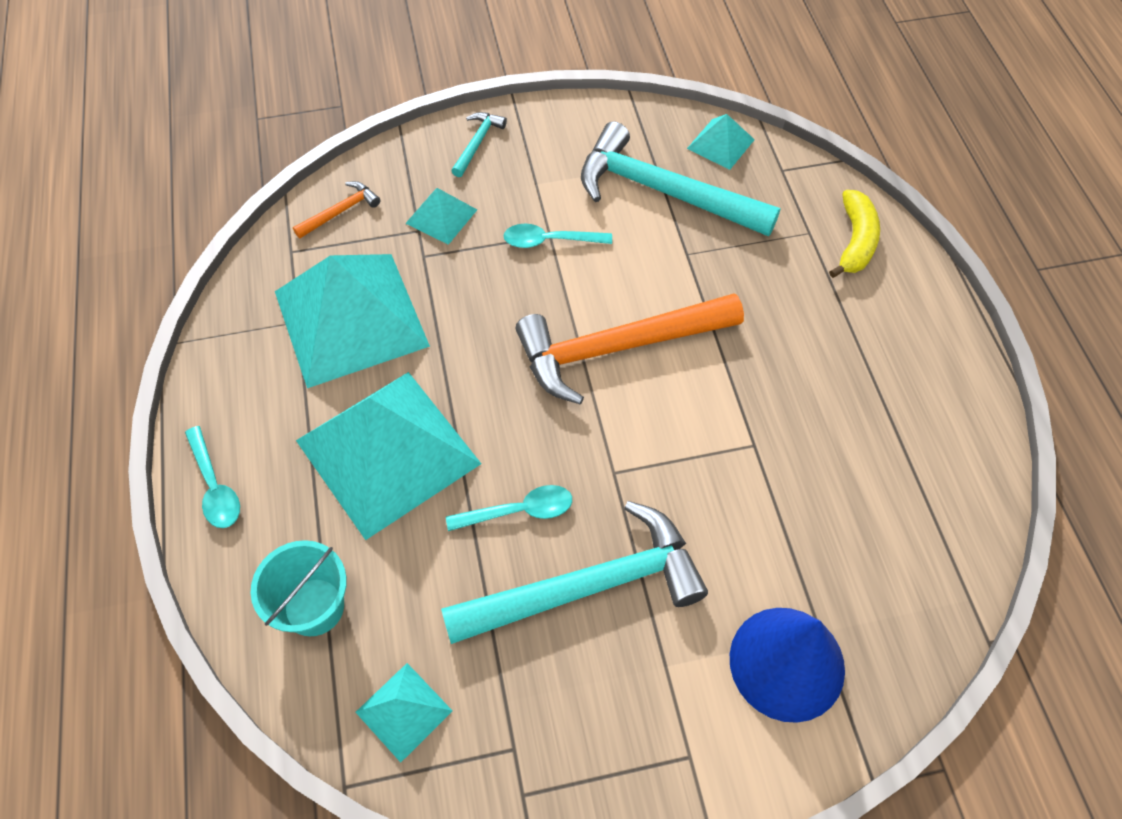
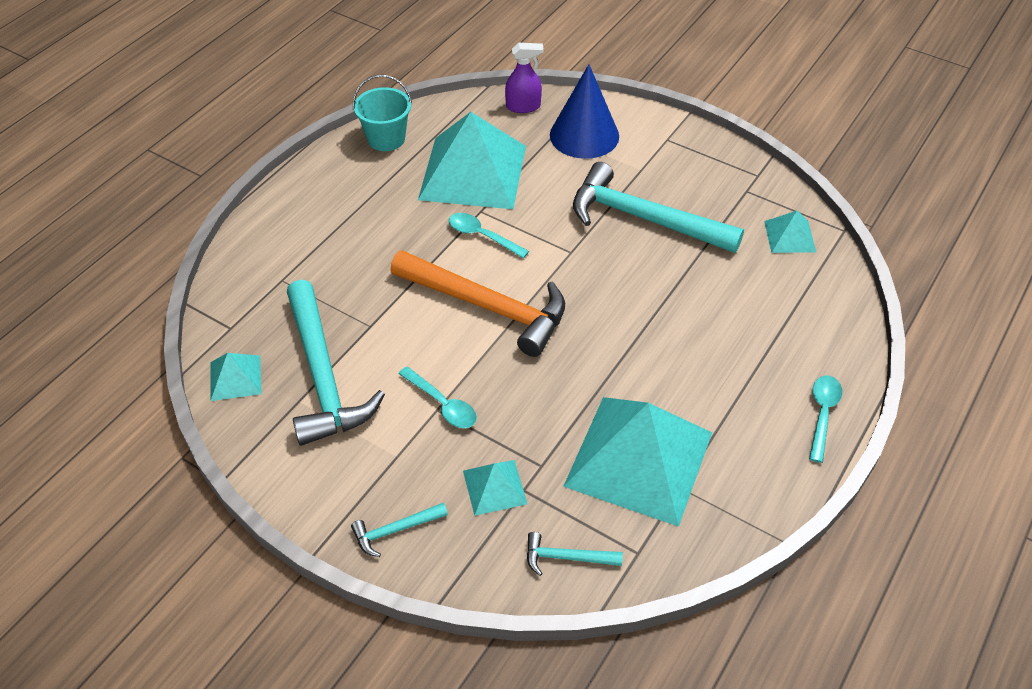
camera: 135 degrees left, 10 degrees down
(314, 607) = (804, 308): turquoise bucket -> turquoise bucket (386, 139)
(341, 211) = (566, 557): orange hammer -> turquoise hammer
(387, 452) = (692, 354): turquoise pyramid -> turquoise pyramid (473, 172)
(519, 511) = (644, 272): turquoise spoon -> turquoise spoon (482, 236)
(855, 241) = (266, 255): yellow banana -> none
(907, 645) = (523, 106): none -> purple spray bottle

